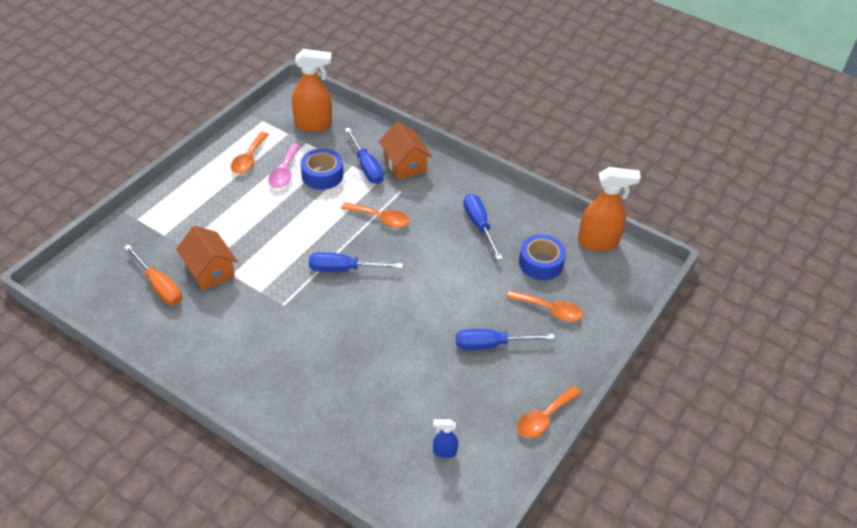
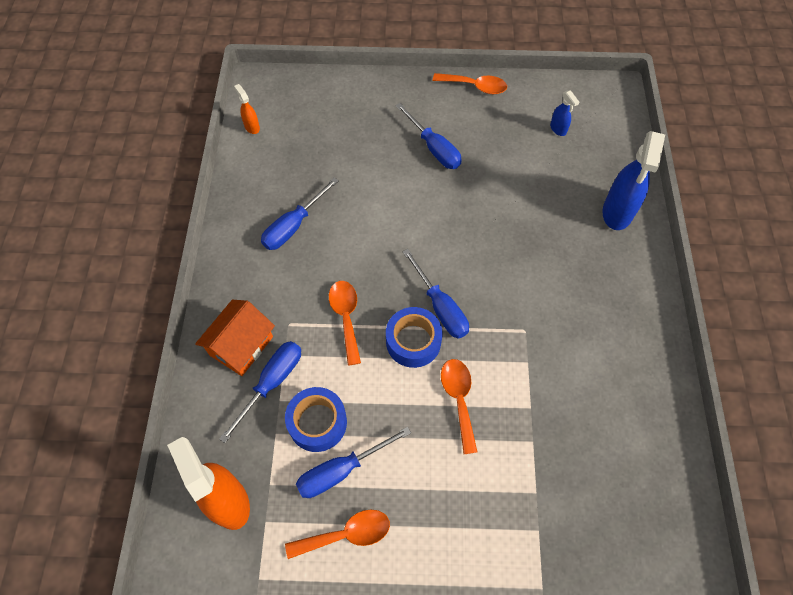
camera: 120 degrees left, 15 degrees up
(159, 286) = (604, 469): orange screwdriver -> none
(209, 270) = (543, 434): orange house -> none
(284, 172) = (341, 470): pink spoon -> blue screwdriver
(322, 433) = (617, 213): none -> blue spray bottle
(541, 263) = (310, 156): blue tape -> blue tape (413, 341)
(550, 310) = (363, 127): orange spoon -> orange spoon (459, 399)
(598, 242) = (252, 127): orange spray bottle -> orange spray bottle, size x0.48

